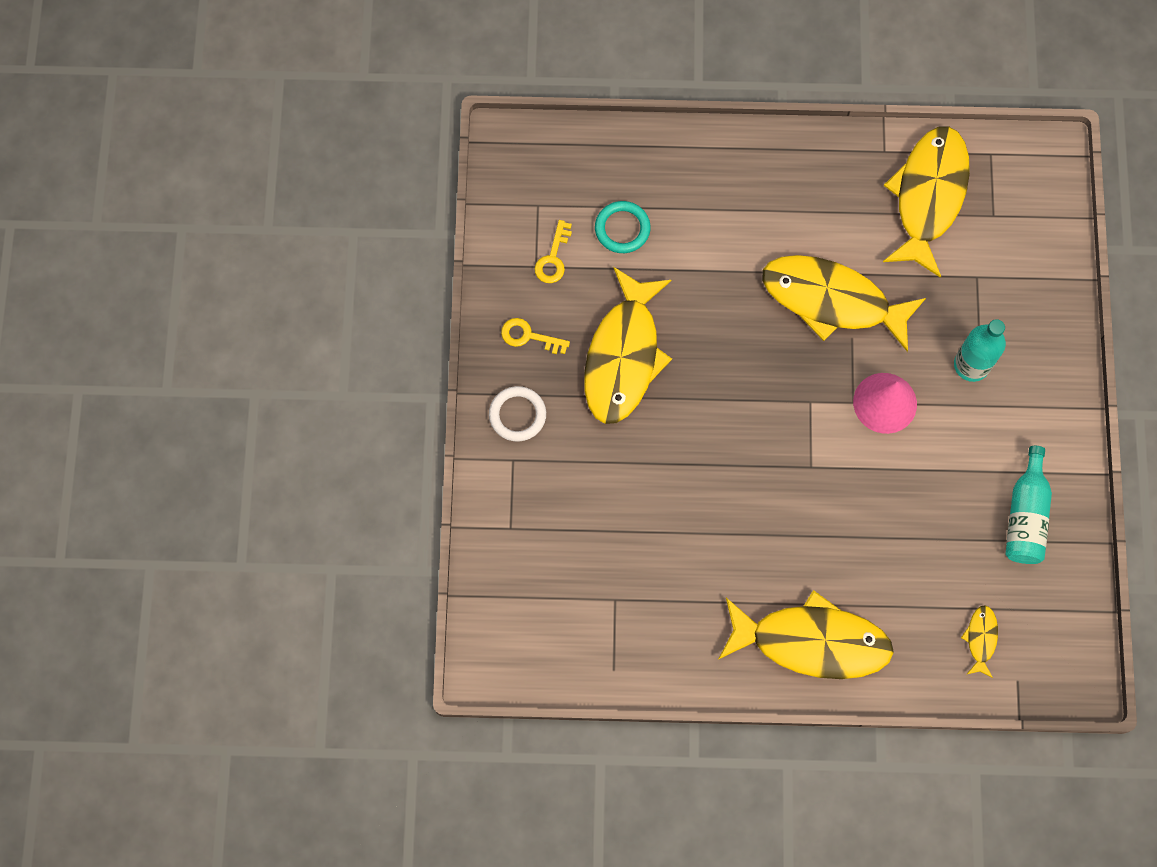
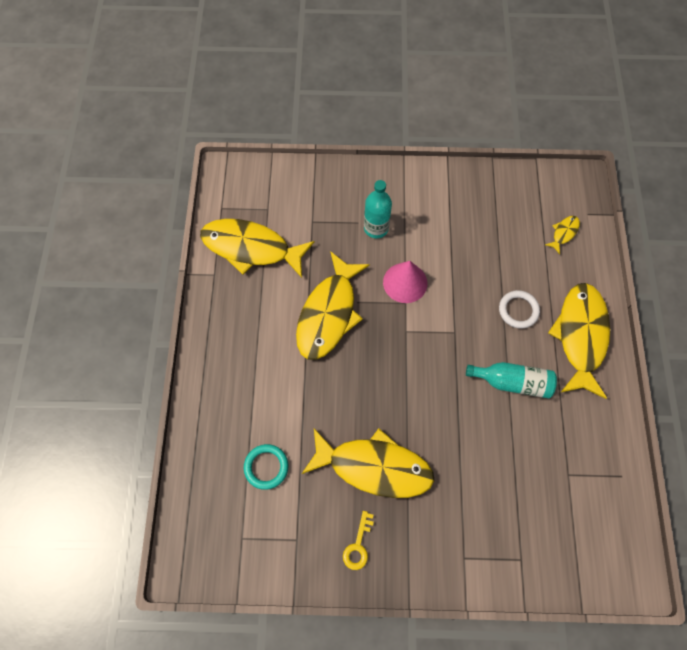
camera: 90 degrees left, 5 degrees down
(517, 415) = (426, 554): white ring -> white ring (518, 310)
(553, 258) = (289, 524): yellow key -> none
(981, 639) = (563, 233): yellow fish -> yellow fish turned 120 degrees clockwise
(1025, 515) = (478, 203): turquoise bottle -> turquoise bottle (512, 382)

